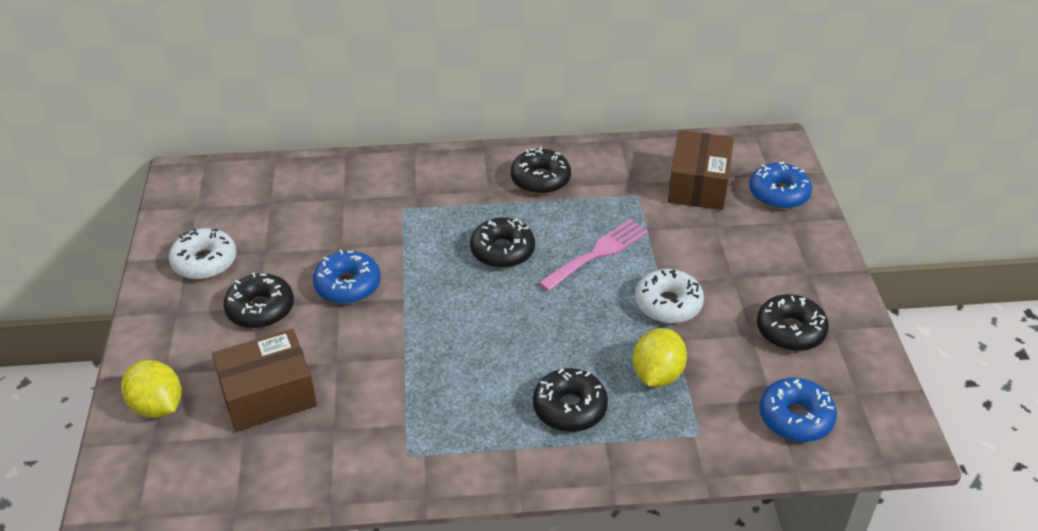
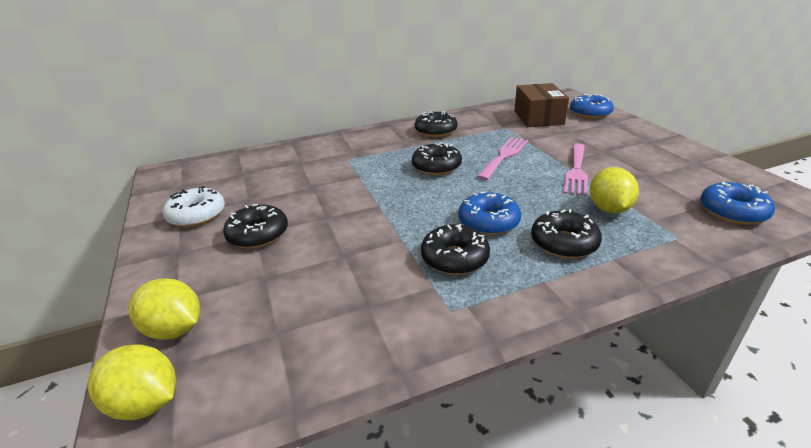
camera: 15 degrees left, 10 degrees down
(124, 471) = (145, 403): none -> yellow lemon
(268, 395) = (290, 294): brown box -> none
(348, 285) = (328, 206): blue donut -> blue donut (488, 222)
(668, 304) = (576, 171): white donut -> pink fork
(790, 331) = (670, 168): black donut -> black donut (454, 258)

